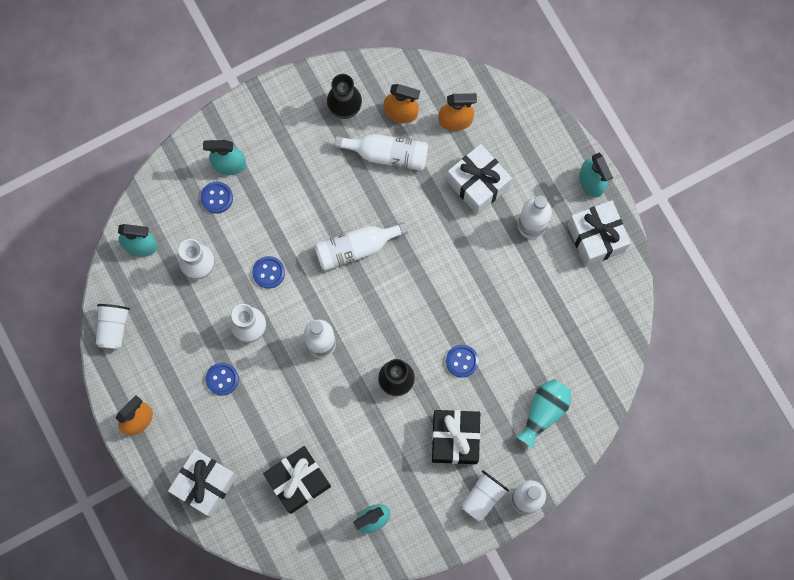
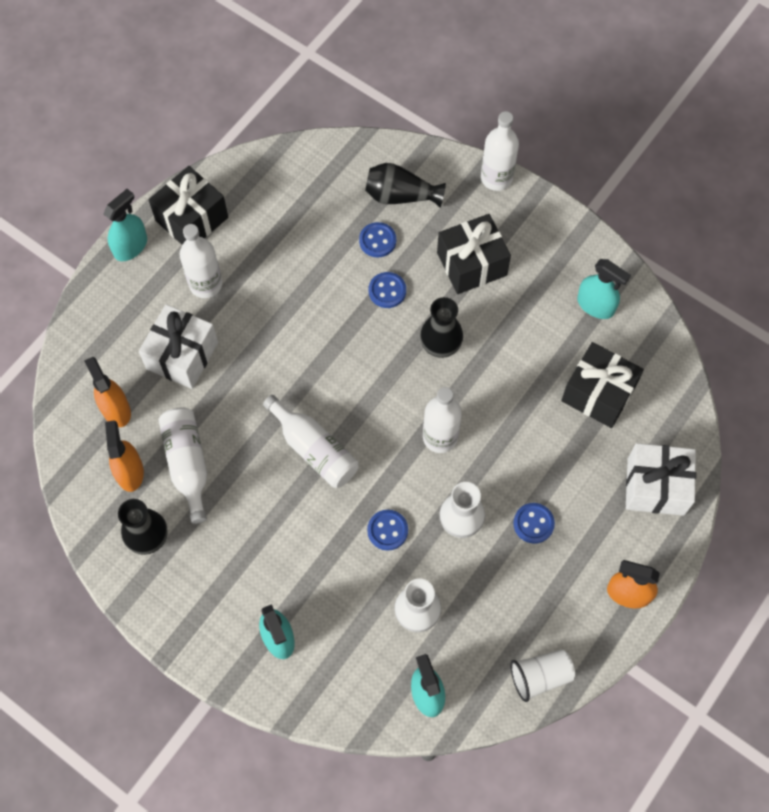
camera: 115 degrees left, 10 degrees down
(217, 198) = (326, 632): blue button -> blue button (377, 241)
(483, 497) = (515, 215): white cup -> none
(543, 412) = (400, 196): turquoise vase -> black vase
(596, 238) = (192, 219): white gift -> black gift

